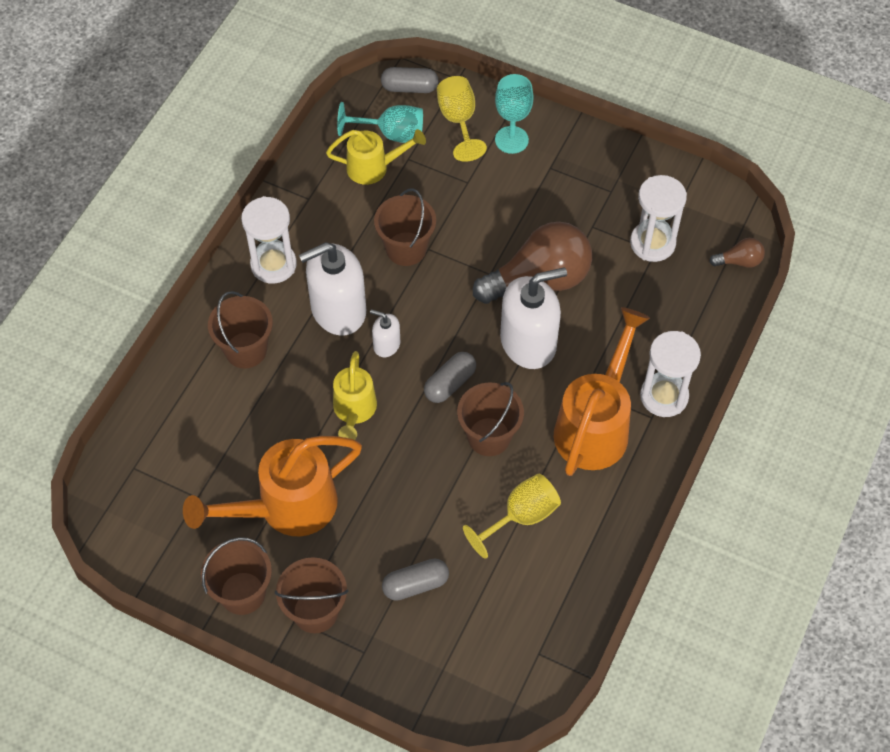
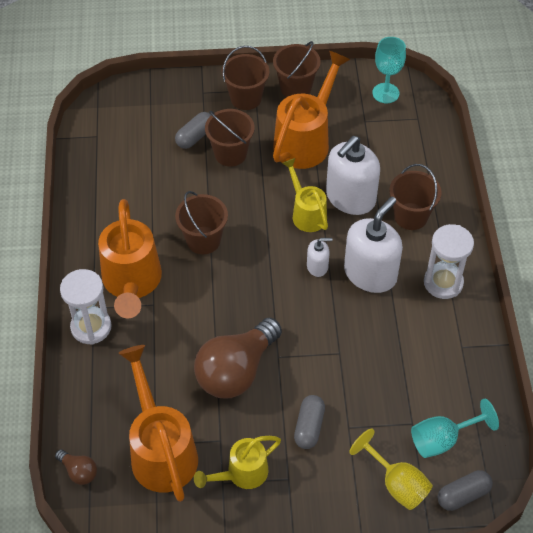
camera: 150 degrees right, 5 degrees down
(373, 167) = (433, 400): yellow watering can -> yellow watering can (242, 474)
(406, 249) = (356, 344): brown bucket -> brown bucket (230, 154)
(450, 383) = (253, 262): grey capsule -> grey capsule (309, 427)
(511, 140) = (338, 489): turquoise goblet -> turquoise goblet (385, 93)
(521, 516) = (151, 202): yellow goblet -> none
(528, 342) = (215, 318): white soap dispenser -> white soap dispenser (350, 197)
(652, 243) = (161, 450): white hourglass -> orange watering can
(739, 261) = (79, 471): brown light bulb -> brown light bulb turned 105 degrees counterclockwise

